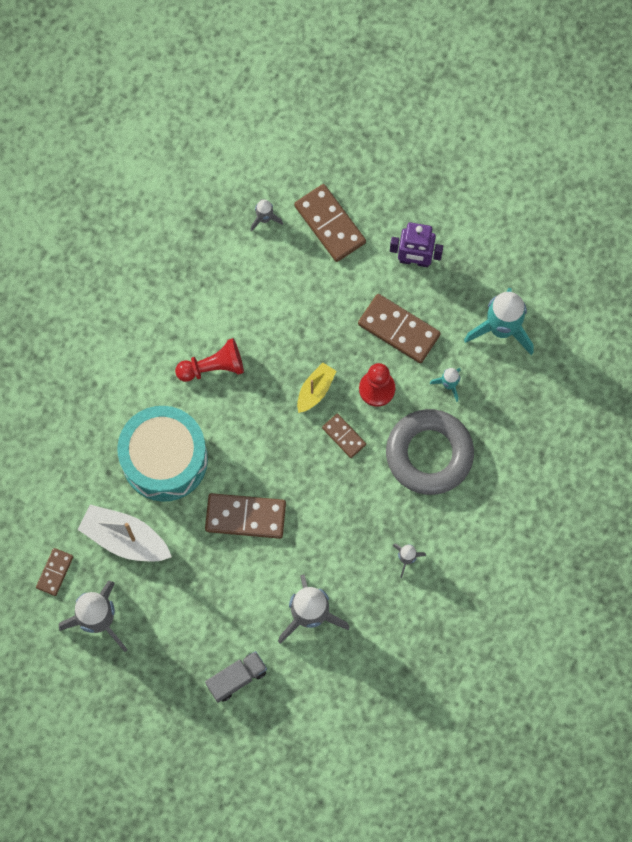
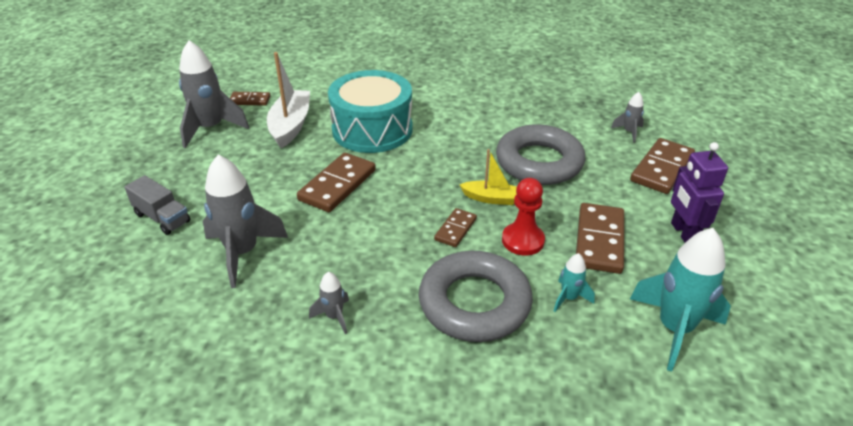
camera: 70 degrees right, 35 degrees down
(213, 367) = (472, 135): red pawn -> none
(245, 517) = (337, 185): brown domino -> brown domino turned 45 degrees clockwise
(279, 325) = (539, 162): none -> grey ring

